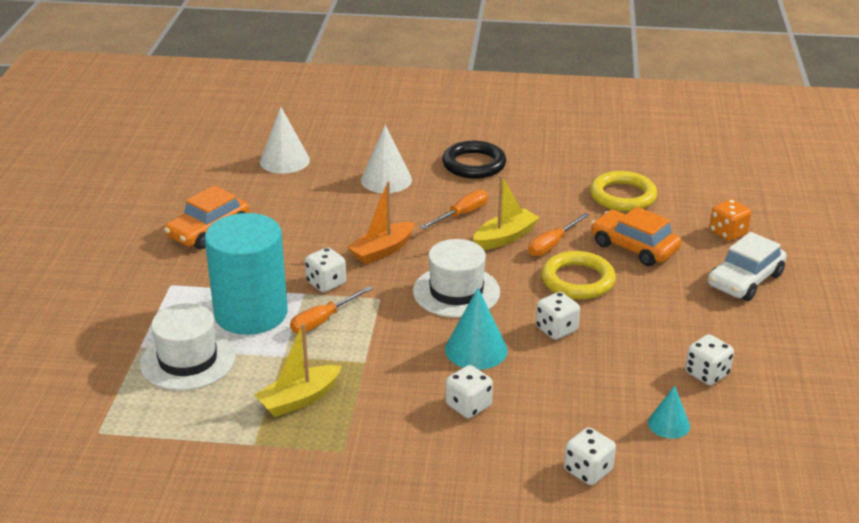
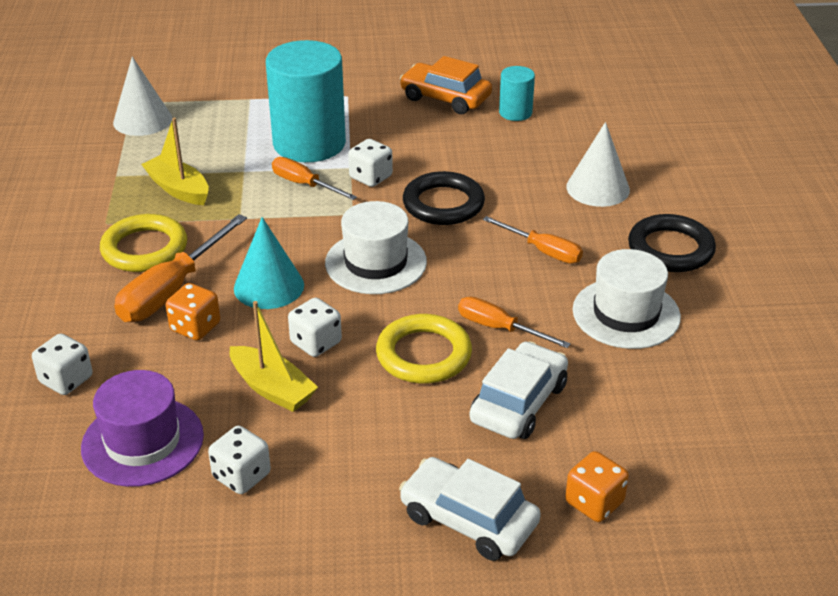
camera: 80 degrees right, 5 degrees up
(188, 360) = (232, 124): white hat -> white hat (626, 313)
(254, 199) = (515, 112): none -> turquoise cylinder
(284, 161) = (605, 118): white cone -> white cone (142, 120)
(382, 251) = (443, 204): orange boat -> black ring
(468, 406) = (172, 290): white dice -> orange screwdriver
(505, 237) = (502, 289): yellow boat -> yellow boat (272, 389)
(525, 393) = (195, 327): none -> orange dice
(623, 196) = (652, 387): yellow ring -> yellow ring (144, 249)
(634, 247) = (518, 403): orange car -> white car
(669, 424) = (142, 441): turquoise cone -> purple hat

